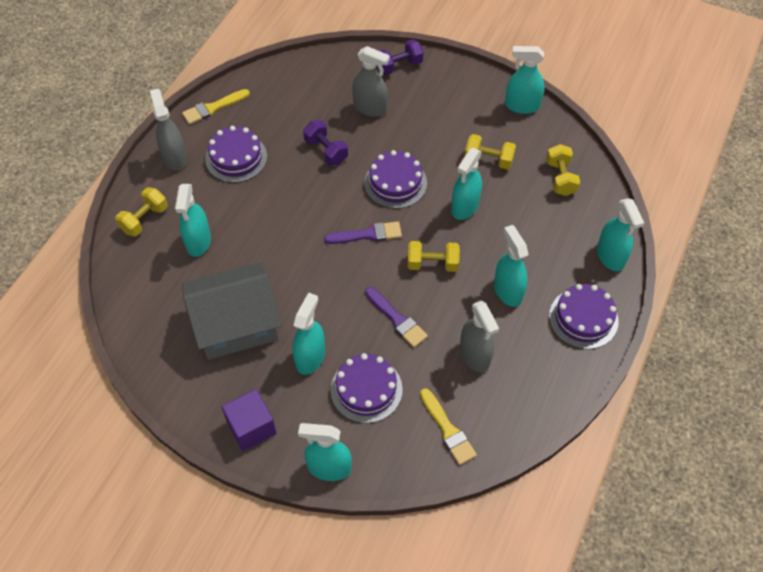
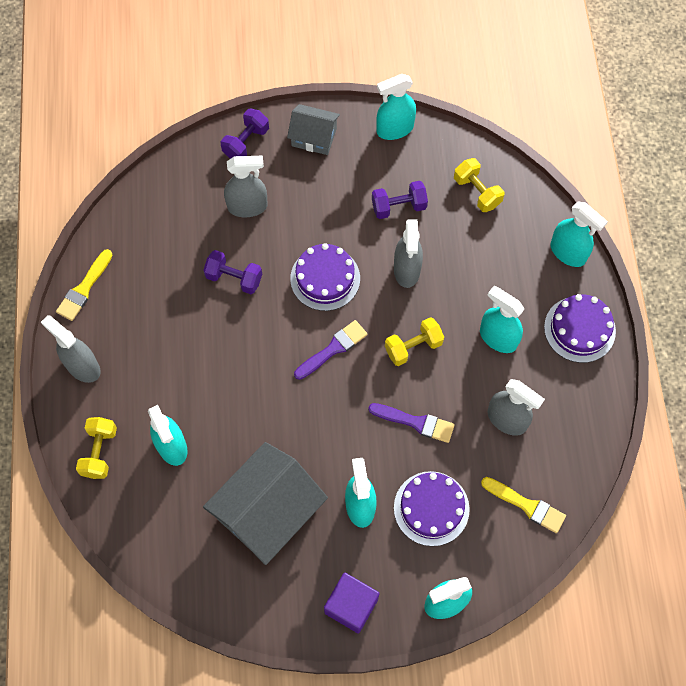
camera: 30 degrees left, 10 degrees up
(236, 158) = (147, 333): purple cake -> none
(453, 84) = (314, 137): none -> grey house
(465, 207) = (407, 270): turquoise spray bottle -> grey spray bottle
(488, 160) = (398, 206): yellow dumbbell -> purple dumbbell

